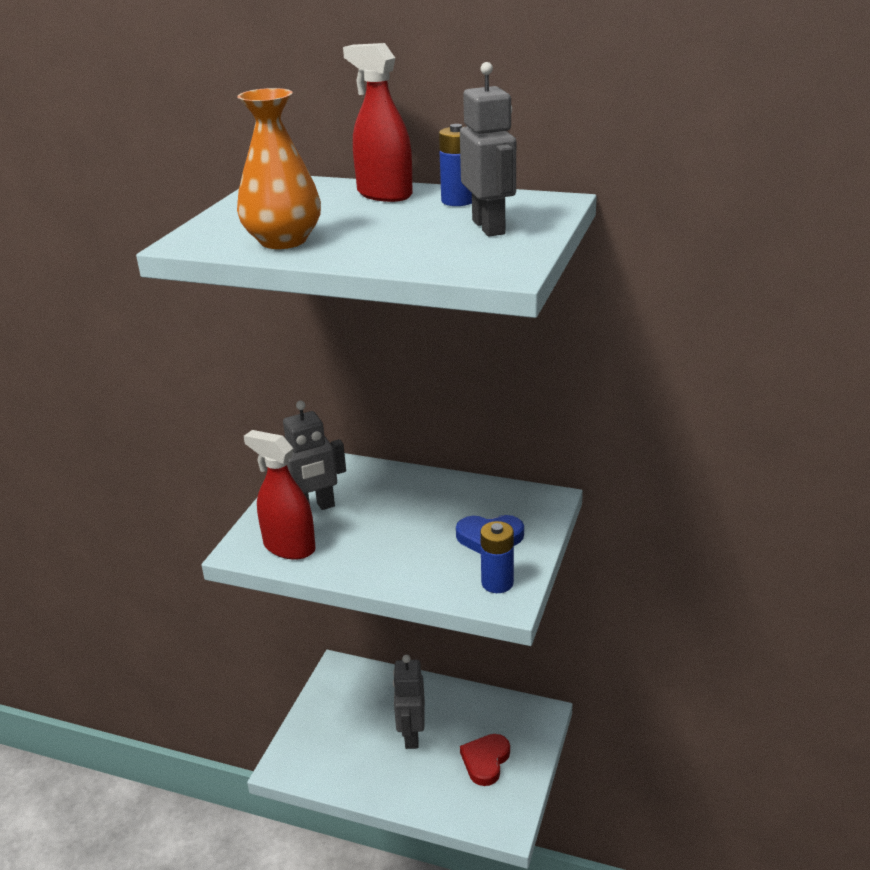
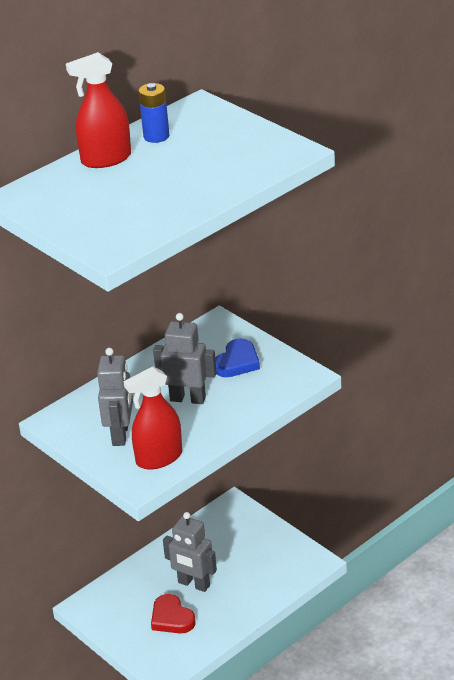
camera: 60 degrees left, 5 degrees up
(283, 241) = (154, 214): orange vase -> none
(485, 761) = (251, 552): red heart -> red heart (171, 618)
(489, 227) = (219, 138): grey robot -> grey robot (188, 399)
(497, 583) = (286, 374): blue battery -> none

